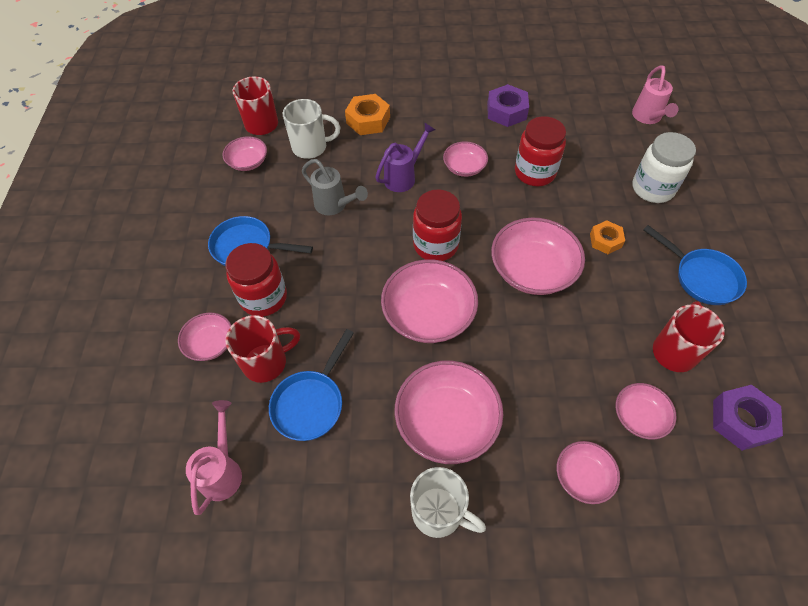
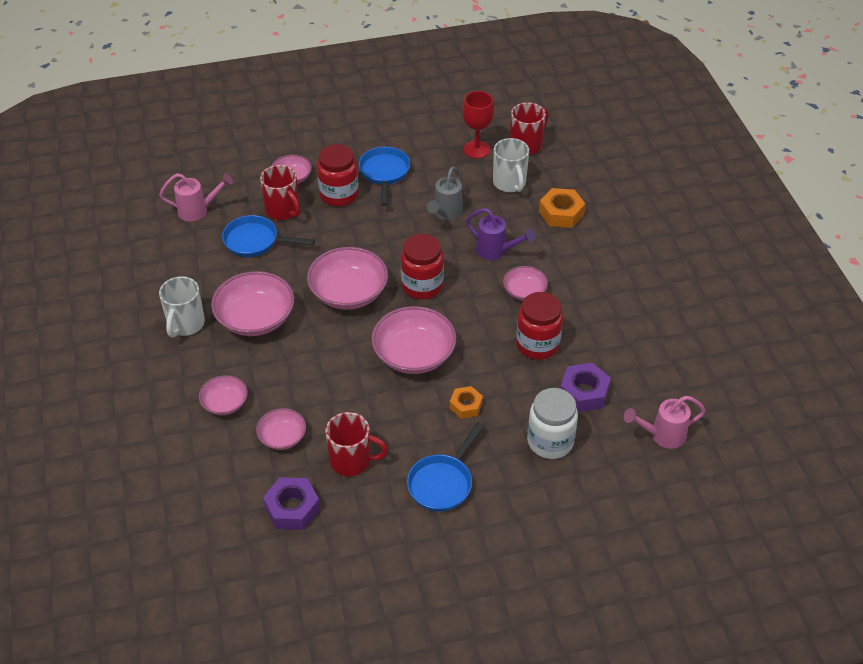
camera: 75 degrees right, 10 degrees down
(248, 162) = (476, 149): pink bowl -> red goblet
(506, 111) = (619, 313): purple nut -> purple nut (583, 392)

